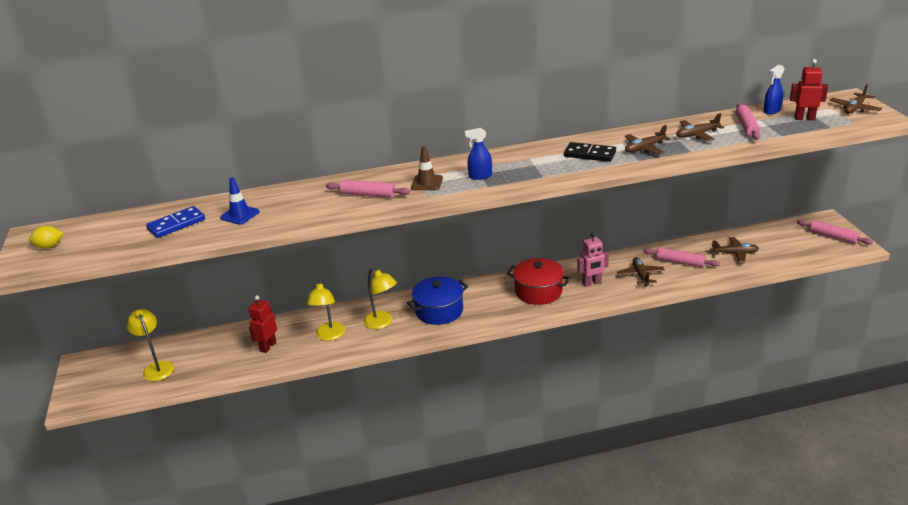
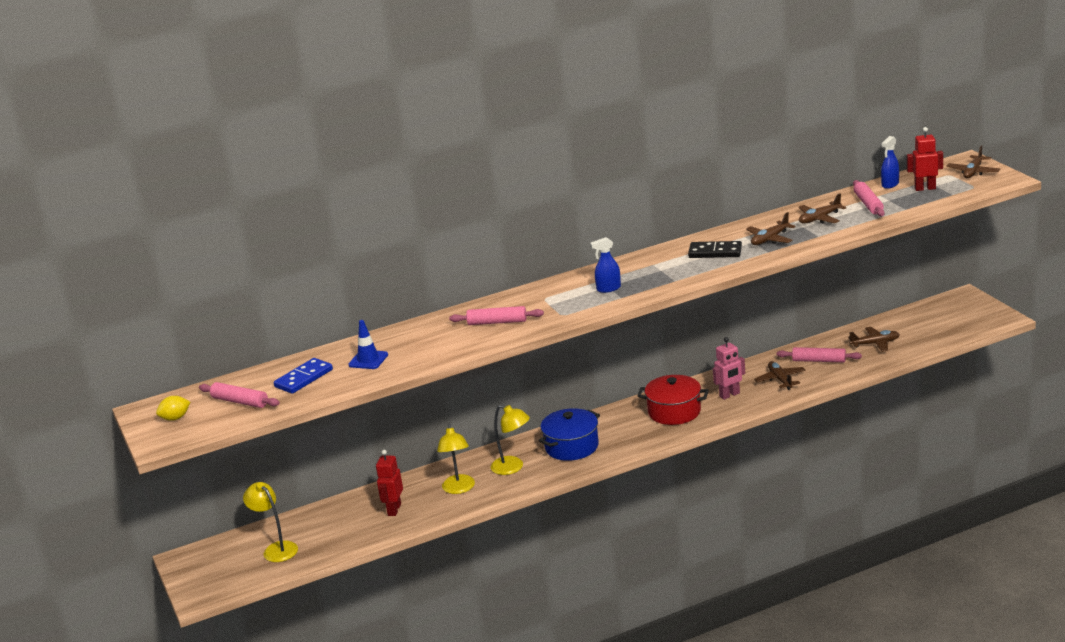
camera: 10 degrees left, 5 degrees down
(427, 183) = (554, 302): brown traffic cone -> none
(833, 237) = (974, 312): pink rolling pin -> pink rolling pin (240, 402)

